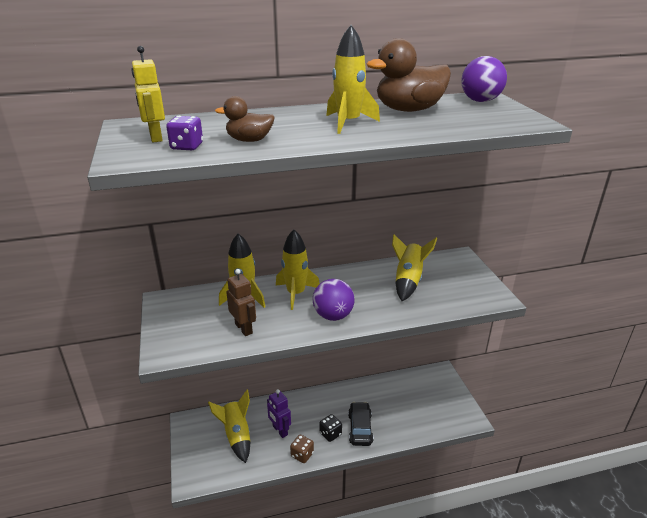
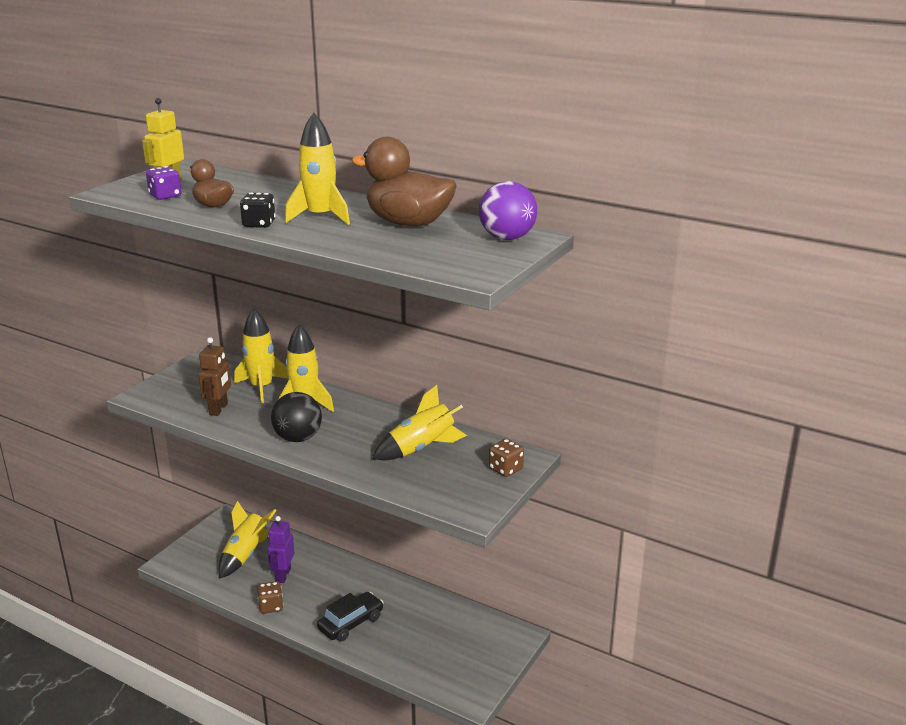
camera: 45 degrees right, 5 degrees down
(330, 434) = (319, 608): black dice -> black dice (259, 224)
(333, 316) = (298, 438): purple ball -> black ball
(465, 267) = (506, 469): none -> brown dice

